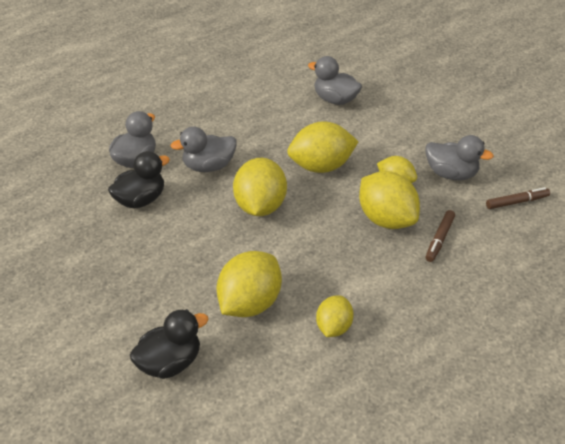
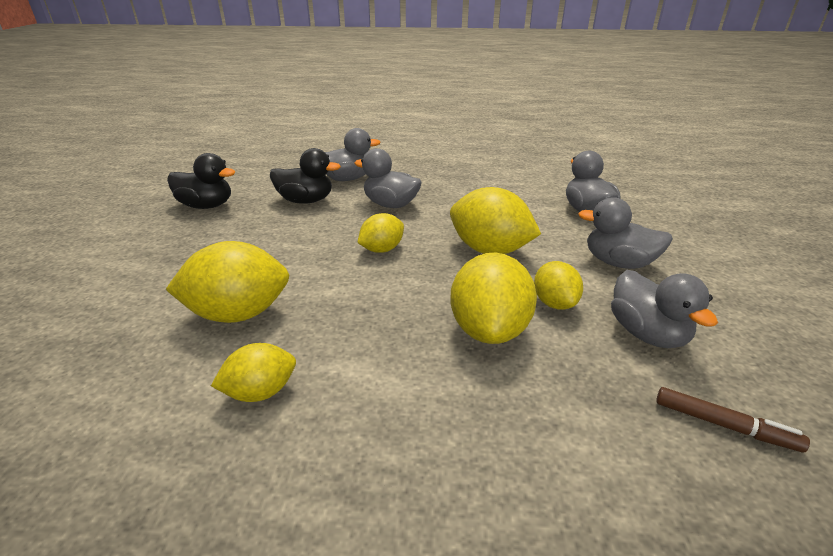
camera: 45 degrees right, 10 degrees down
(170, 362) = (106, 313): black duck -> black duck (207, 206)
(260, 206) = (382, 249): yellow lemon -> yellow lemon, size x0.59
(394, 134) = (618, 263): none -> grey duck
(439, 239) = (528, 392): brown marker -> none

